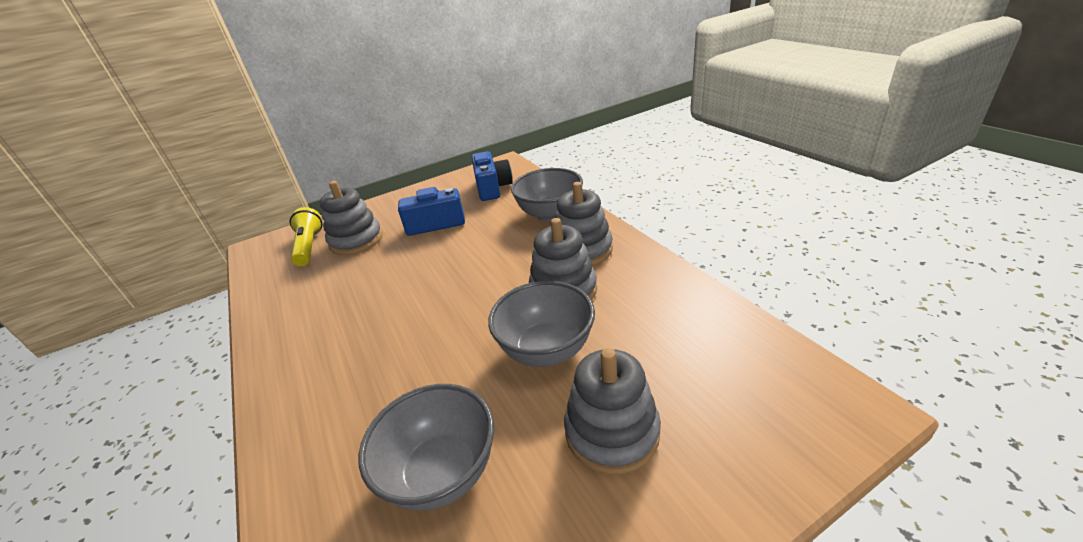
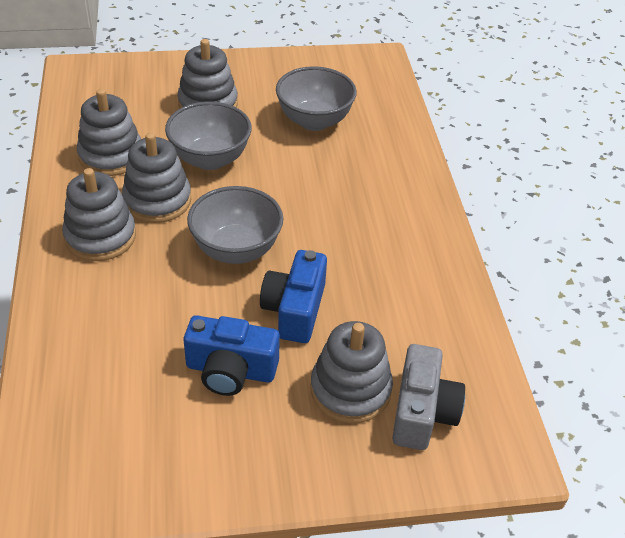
camera: 165 degrees left, 10 degrees up
(309, 246) = (422, 412): yellow flashlight -> grey camera
(492, 188) = (106, 421): blue camera -> blue camera (294, 310)
(550, 214) = (82, 310): grey bowl -> grey bowl (236, 250)
(649, 310) = (111, 156): none -> grey stacking toy

